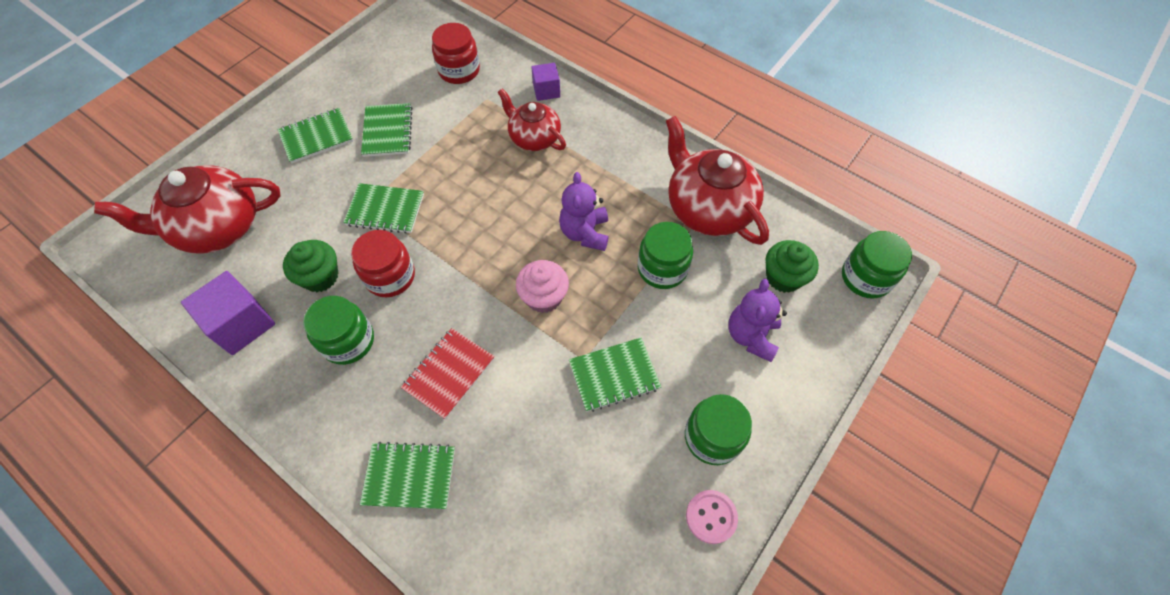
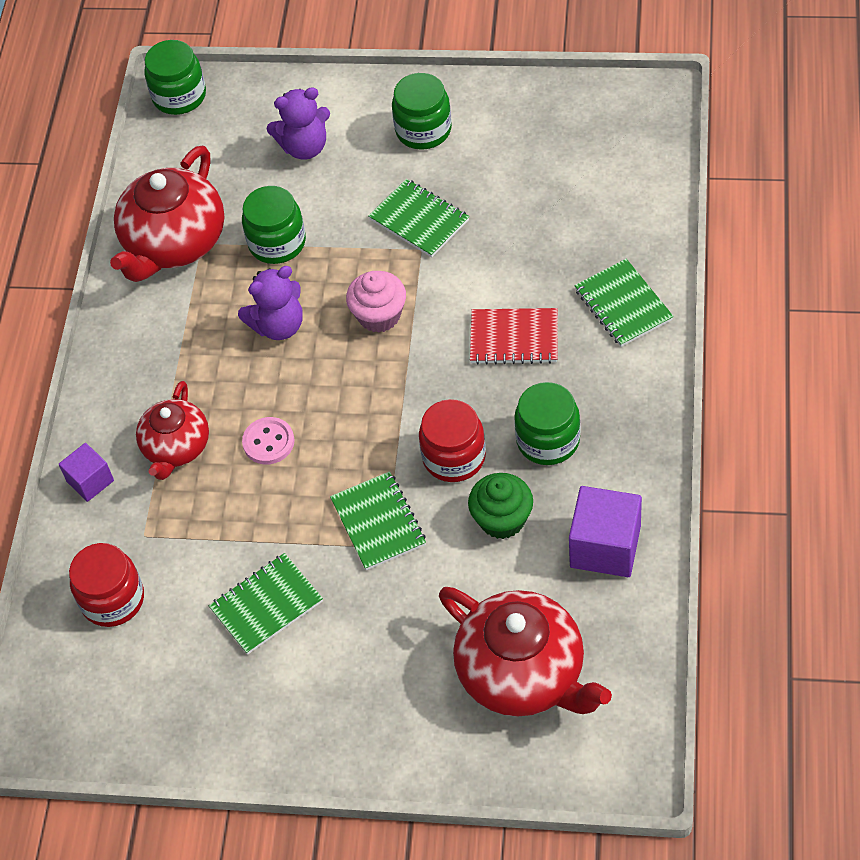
camera: 115 degrees left, 5 degrees down
(316, 137) = (328, 678): green notebook -> none
(711, 517) = (490, 102): pink button -> pink button (268, 442)
(783, 277) = (221, 151): green cupcake -> none

